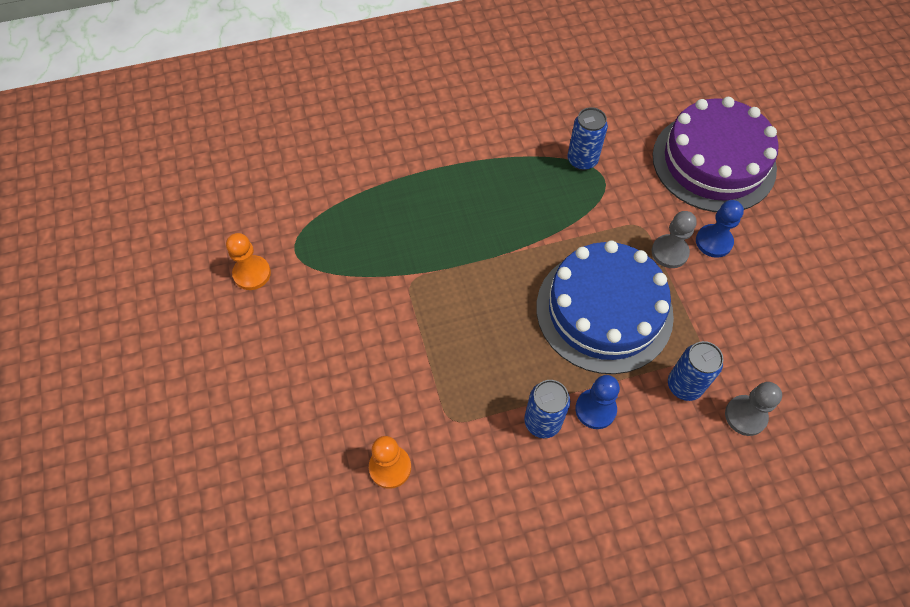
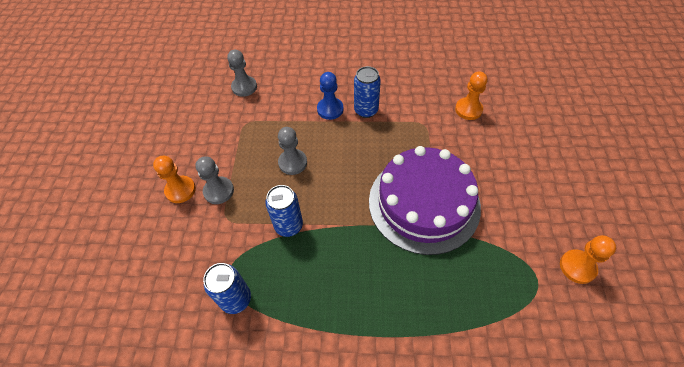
camera: 160 degrees left, 5 degrees down
(604, 311) = (292, 163): blue cake -> grey pawn
(684, 385) = (268, 109): blue can -> blue can (288, 226)
(713, 162) = (122, 260): purple cake -> purple cake (424, 203)
(713, 242) = (180, 190): blue pawn -> orange pawn

